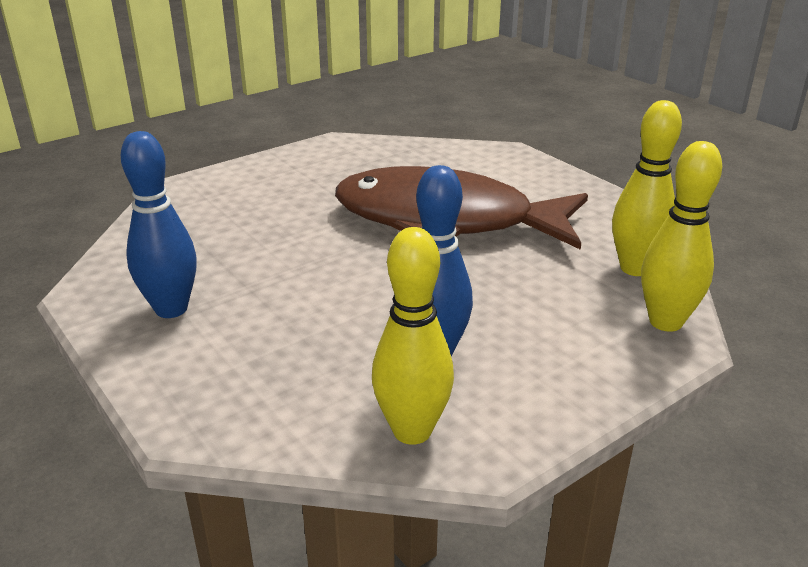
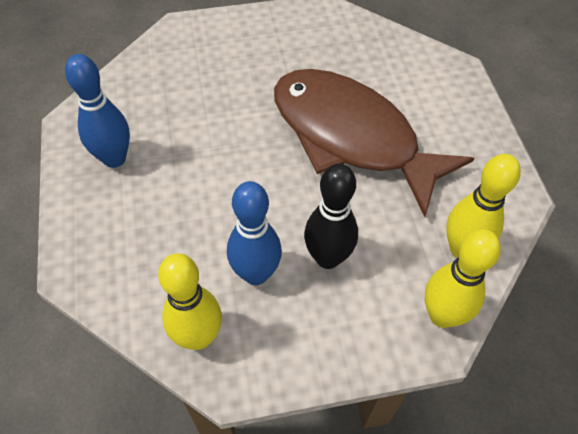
camera: 25 degrees right, 25 degrees up
(505, 315) = (327, 258): none -> black bowling pin

